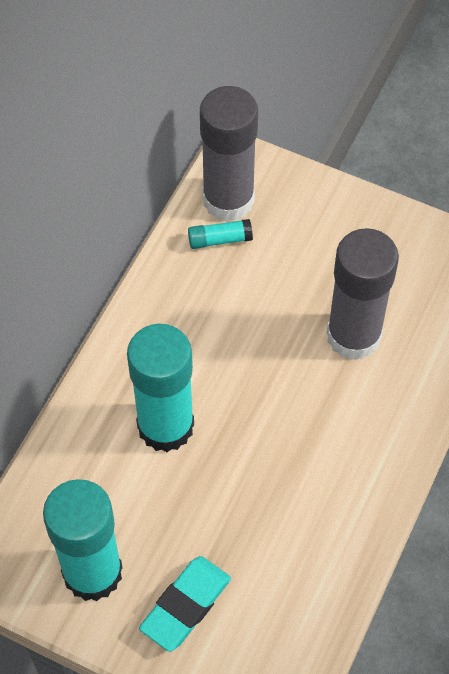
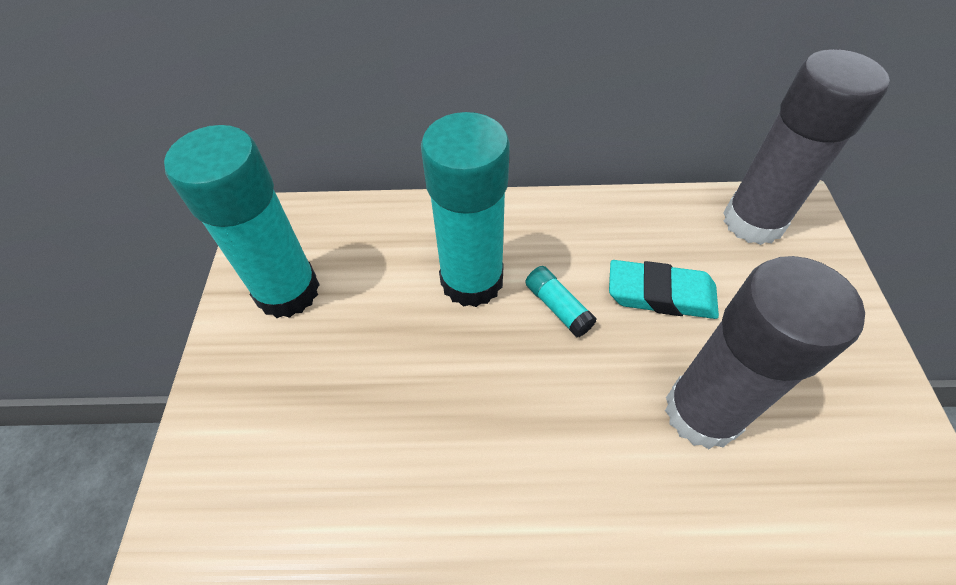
camera: 65 degrees right, 5 degrees down
(185, 606) = (277, 388): turquoise eraser -> turquoise eraser (660, 294)
(219, 239) = (704, 234): turquoise glue stick -> turquoise glue stick (558, 307)

